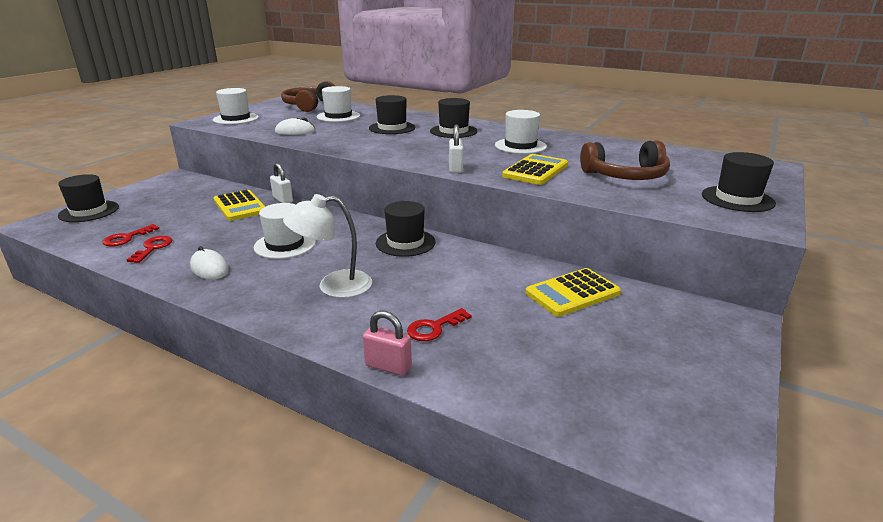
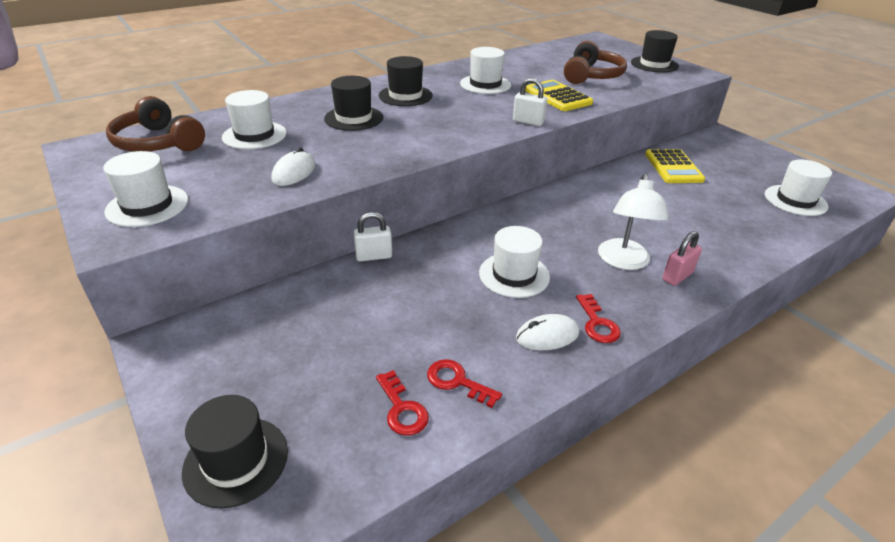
camera: 65 degrees left, 10 degrees up
(240, 206) = (365, 292): yellow calculator -> none
(388, 366) = (760, 262): pink padlock -> pink padlock (677, 276)
(405, 243) = (551, 207): black hat -> none
(434, 328) = (709, 230): red key -> red key (597, 323)
(590, 395) = (795, 200): none -> white hat

